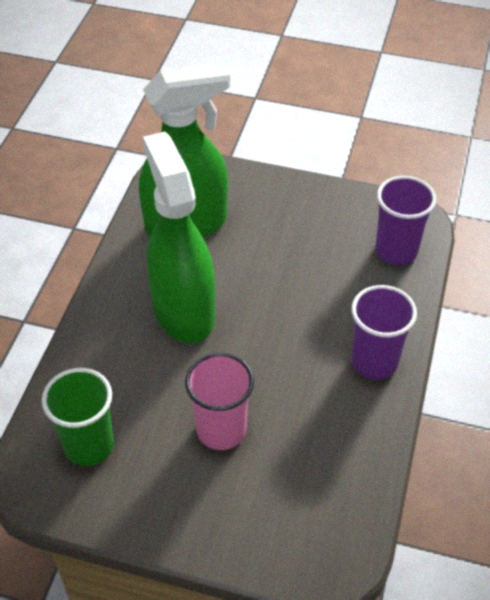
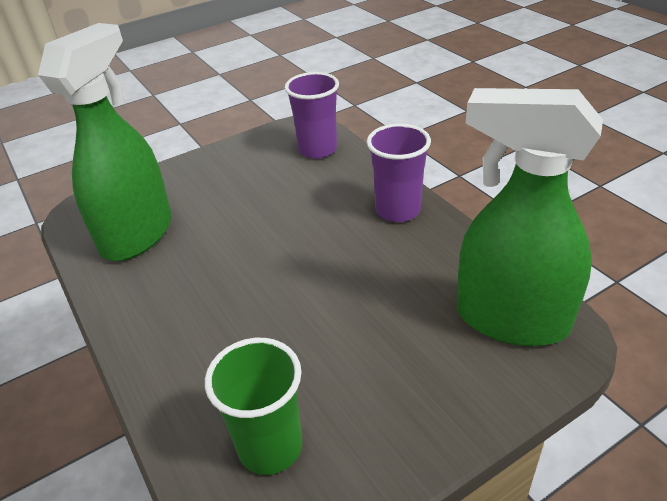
camera: 45 degrees left, 10 degrees down
(183, 310) = (214, 286): green spray bottle -> green spray bottle (510, 319)
(221, 430) = (362, 333): pink cup -> none

